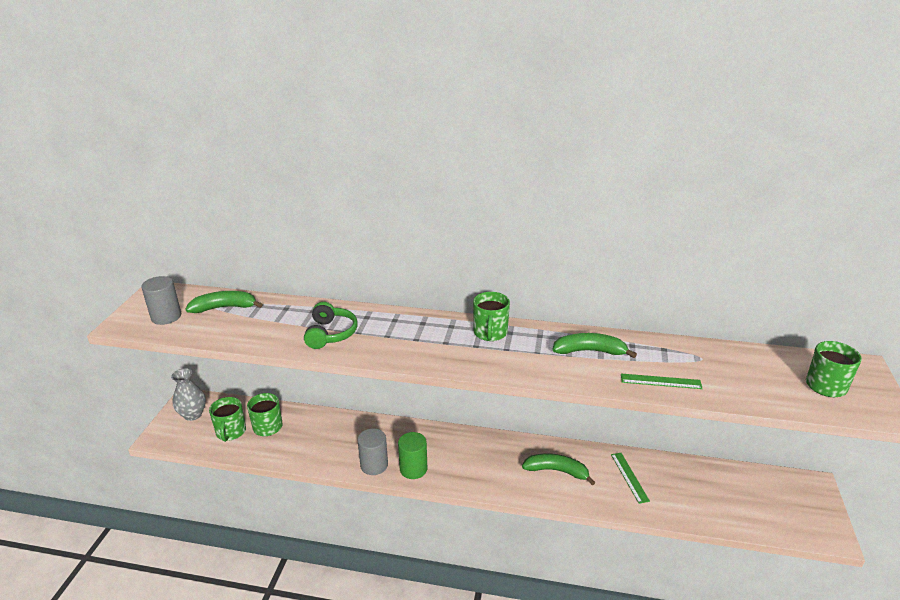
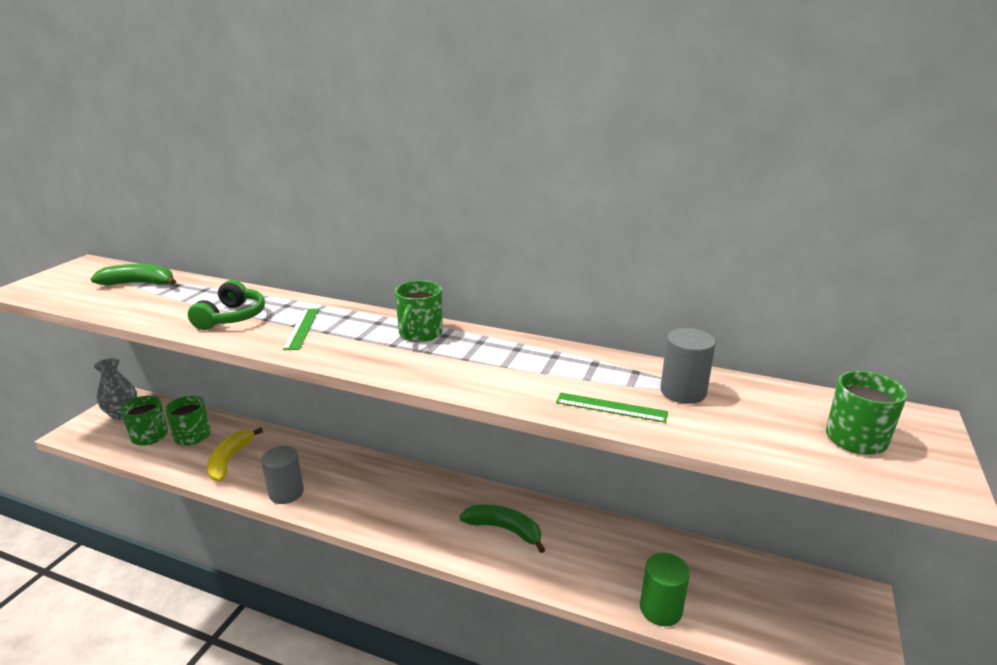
camera: 10 degrees right, 5 degrees down
(166, 316) = (72, 286): grey cylinder -> grey cylinder (683, 392)
(231, 432) = (150, 436): green mug -> green mug turned 60 degrees counterclockwise
(312, 444) = (229, 460): none -> yellow banana
(413, 469) = (329, 503): green cylinder -> green cylinder (661, 609)
(589, 351) = (534, 364): green banana -> none
(629, 477) = (597, 550): green ruler -> green ruler (302, 328)

